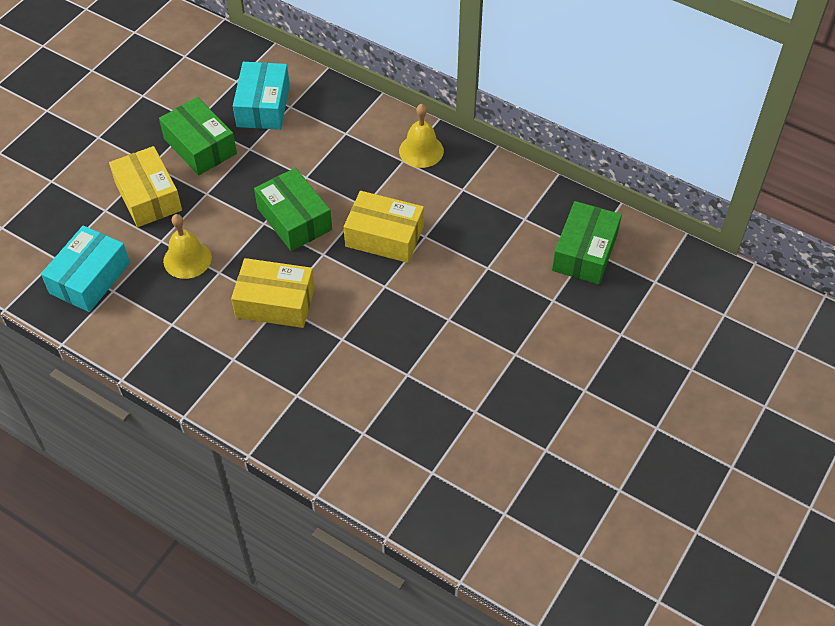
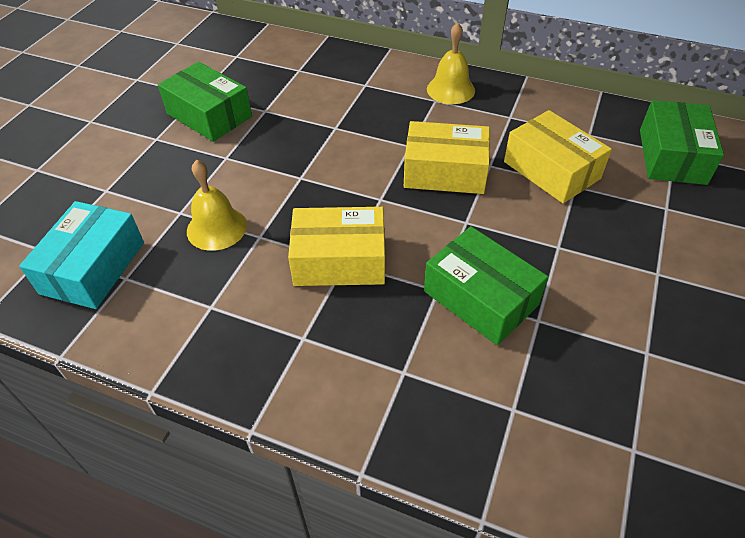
camera: 10 degrees left, 5 degrees down
(148, 196) = (157, 169): yellow box -> yellow box (551, 170)
(263, 106) = (270, 73): turquoise box -> none
(294, 219) = (335, 169): green box -> green box (480, 298)

